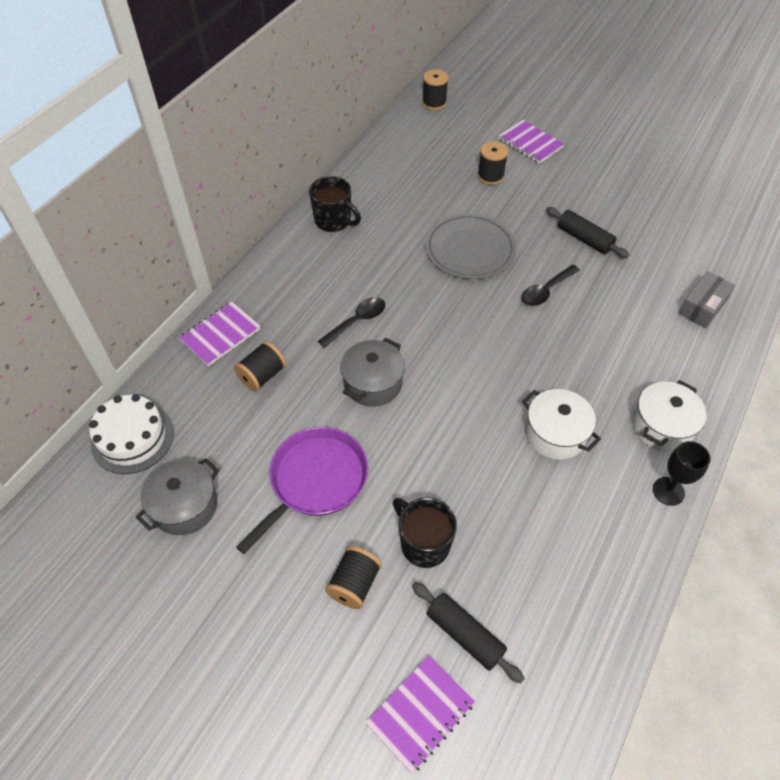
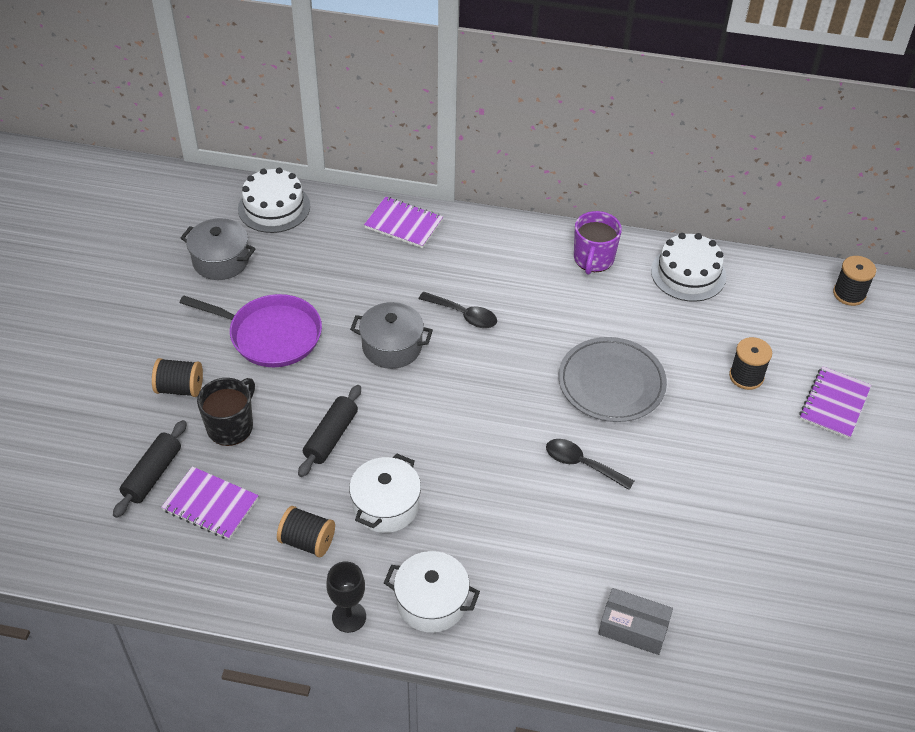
camera: 70 degrees right, 5 degrees down
(262, 376) = (369, 266): black spool -> black spool (307, 541)
(334, 220) = (593, 259): black mug -> purple mug
(376, 173) = (688, 273): none -> white cake
(420, 713) = (80, 459): purple notebook -> purple notebook (210, 504)
(584, 239) = (688, 488): black rolling pin -> black rolling pin (331, 437)

